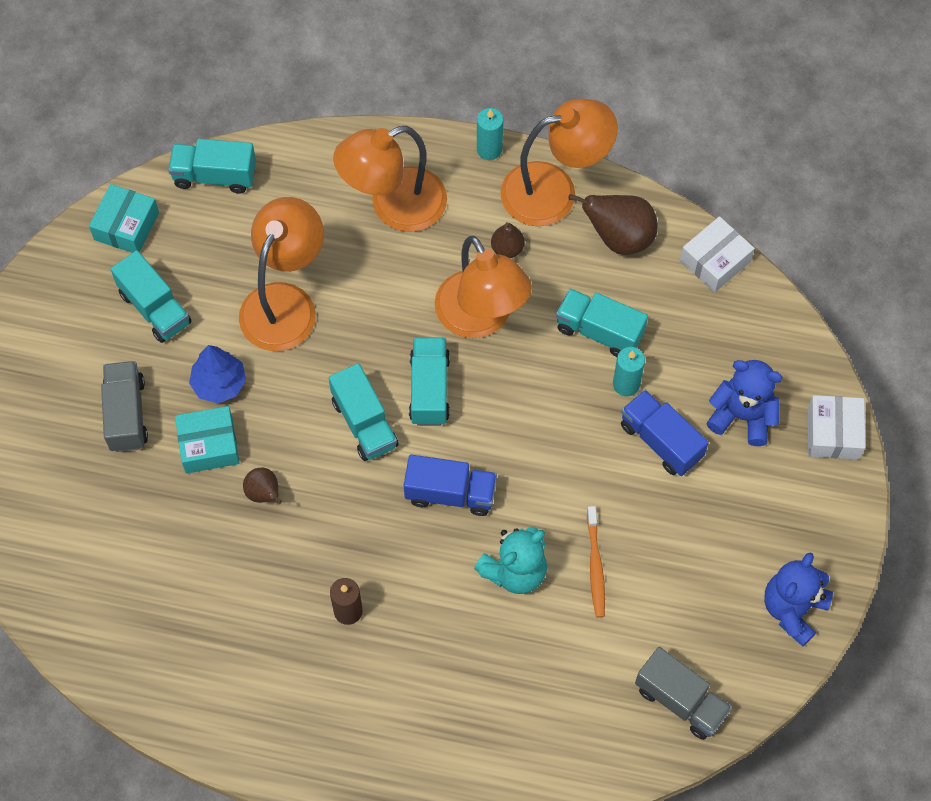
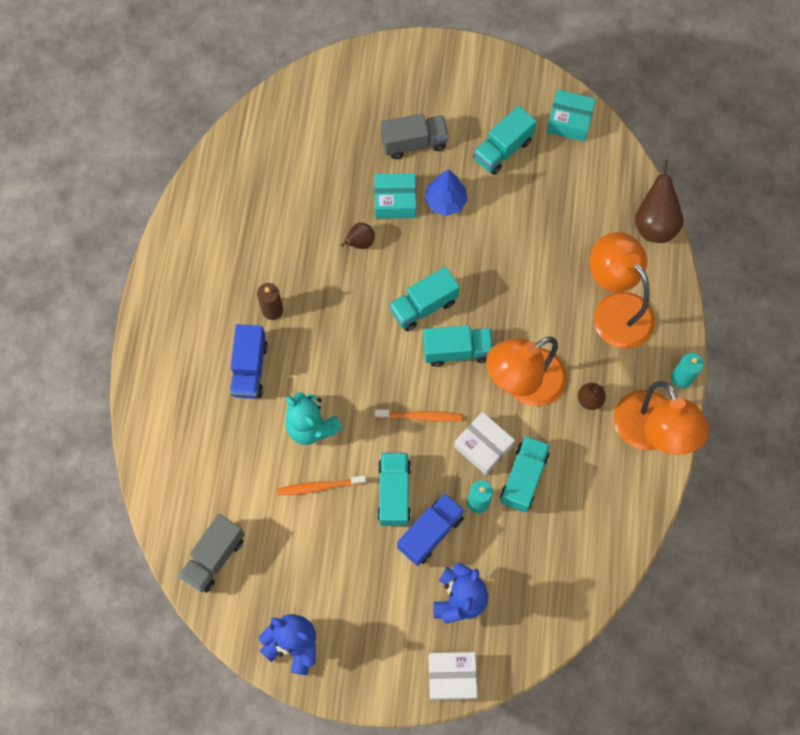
camera: 85 degrees right, 5 degrees up
(209, 445) = (395, 201): turquoise box -> turquoise box turned 75 degrees counterclockwise
(215, 176) = (622, 176): turquoise truck -> turquoise truck (394, 493)
(285, 302) = (519, 239): orange lamp -> none
(450, 493) = (371, 374): blue truck -> blue truck (249, 369)
(512, 439) = (421, 416): none -> orange toothbrush
(619, 238) = (613, 489): brown pear -> brown pear (654, 224)
(715, 261) = (602, 571): white box -> white box (483, 446)

